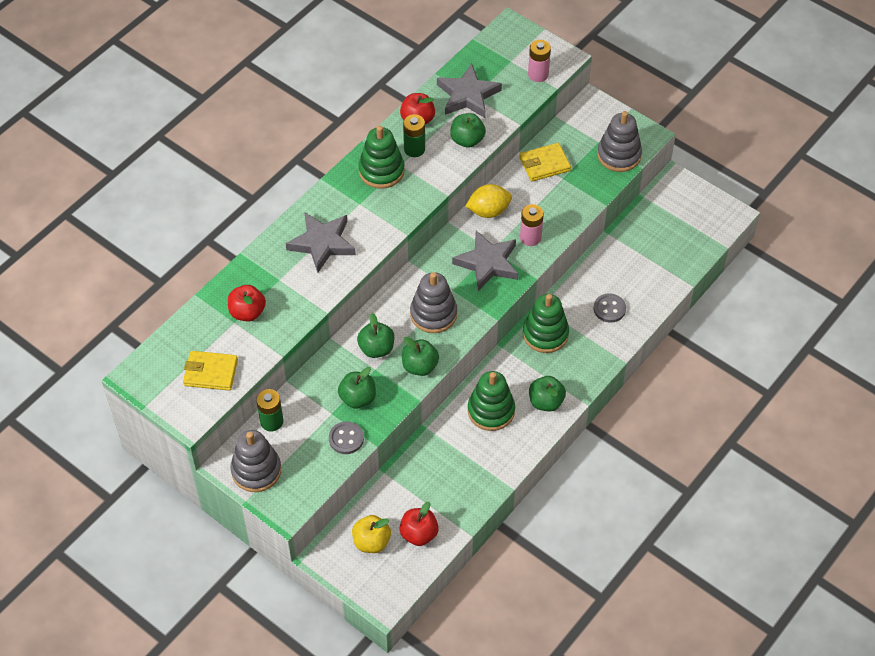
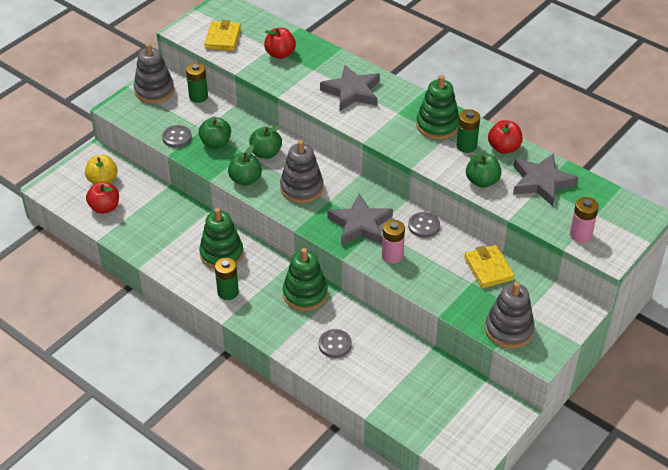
camera: 90 degrees right, 10 degrees down
(488, 211) = (424, 226): yellow lemon -> grey button
(546, 402) = (228, 292): green apple -> green battery

